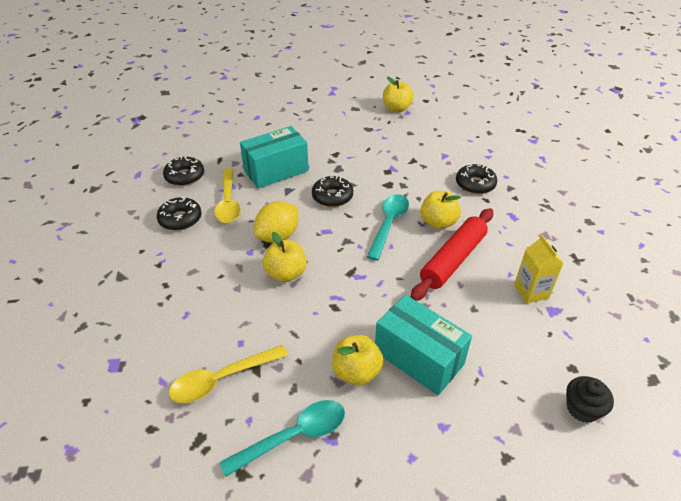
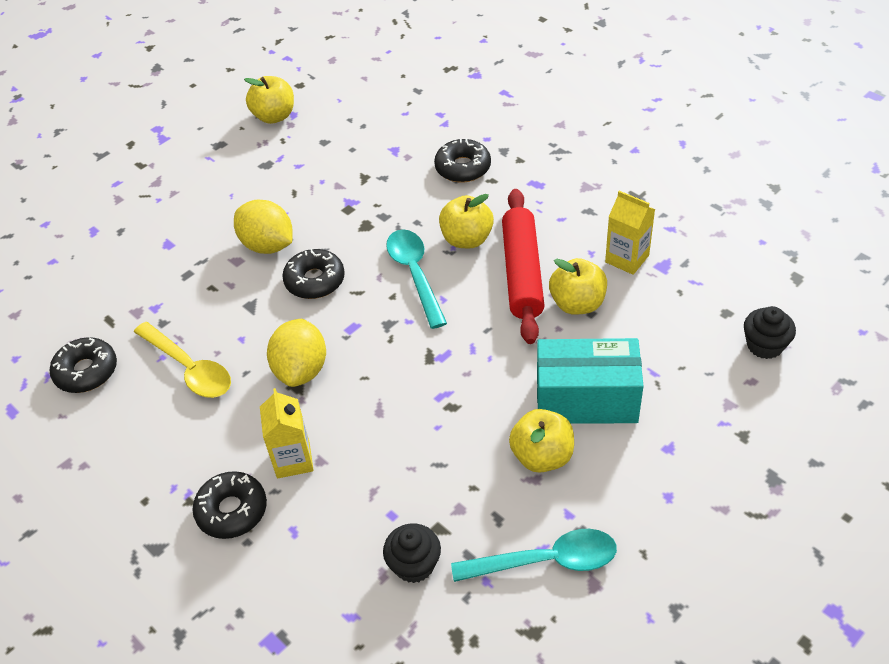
camera: 35 degrees left, 5 degrees up
(180, 219) = (149, 429): black donut -> black donut (232, 510)
(222, 379) = (414, 564): yellow spoon -> black cupcake
(225, 278) = (293, 460): none -> yellow carton
(276, 171) = (206, 290): turquoise box -> none
(286, 273) = (359, 407): yellow apple -> yellow apple (577, 303)
(293, 436) = (545, 561): turquoise spoon -> turquoise spoon turned 60 degrees clockwise
(327, 166) = (268, 245): none -> yellow lemon

